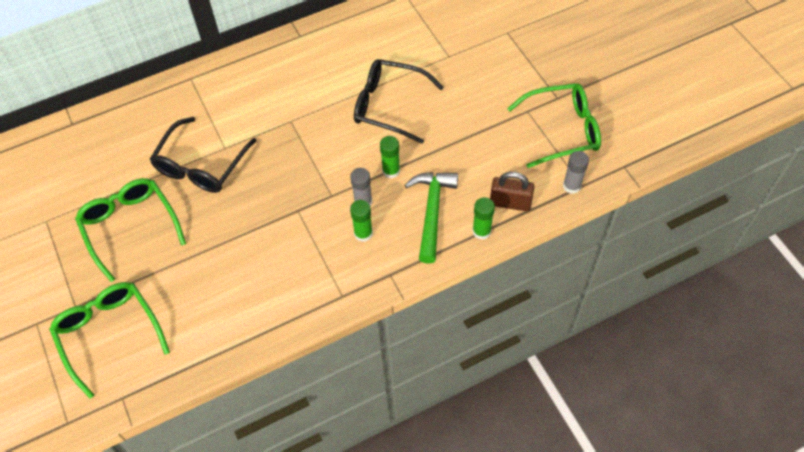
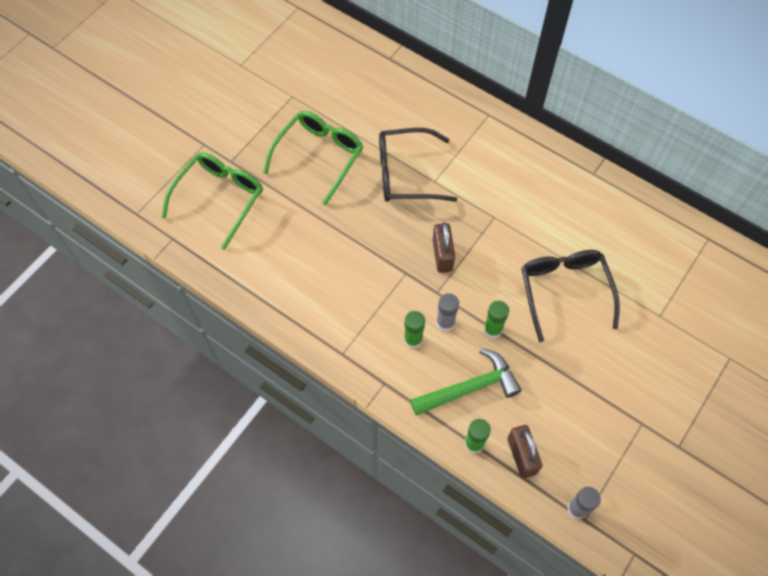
camera: 60 degrees right, 5 degrees up
(300, 175) = (442, 255): none -> brown padlock
(562, 130) = (640, 469): green glasses -> none

